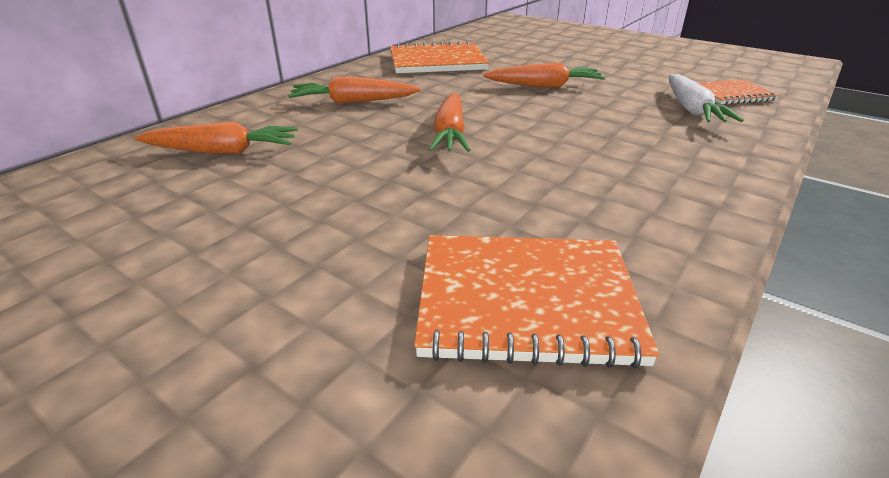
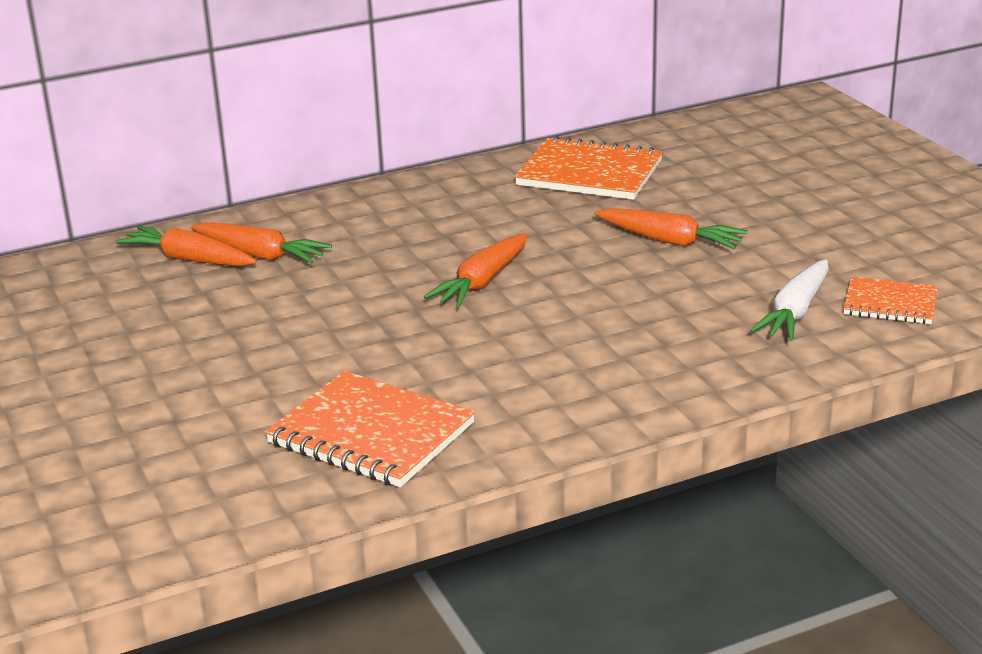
camera: 30 degrees right, 5 degrees down
(353, 102) = (428, 219): orange carrot -> orange carrot (189, 259)

